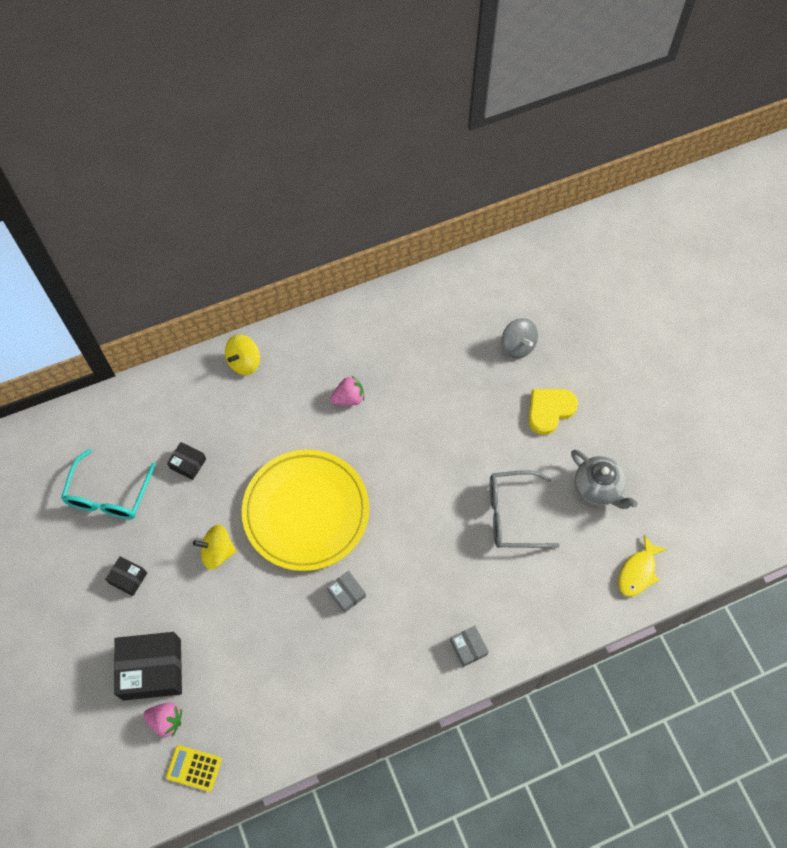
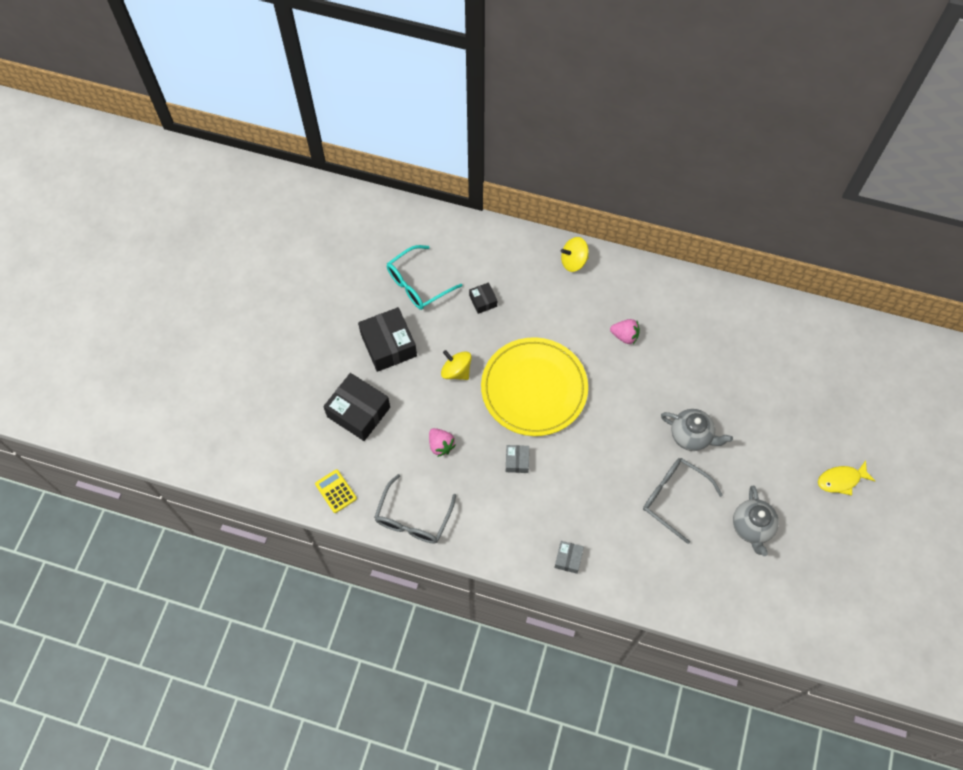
camera: 40 degrees right, 0 degrees up
(128, 578) = (388, 345): black box -> black box, size x2.00
(166, 720) = (342, 449): pink strawberry -> pink strawberry (441, 445)
(293, 730) = (413, 518): none -> grey glasses
(481, 446) = (691, 436): none -> grey teapot
(517, 346) = (777, 387): grey spinning top -> none
(549, 410) = (762, 449): yellow heart -> none
(638, 572) = (731, 605): yellow fish -> yellow fish (841, 480)

